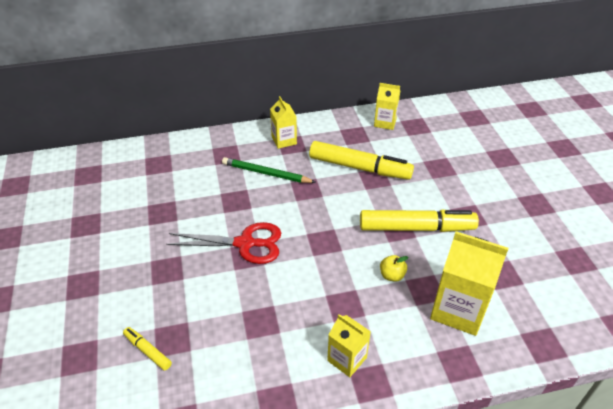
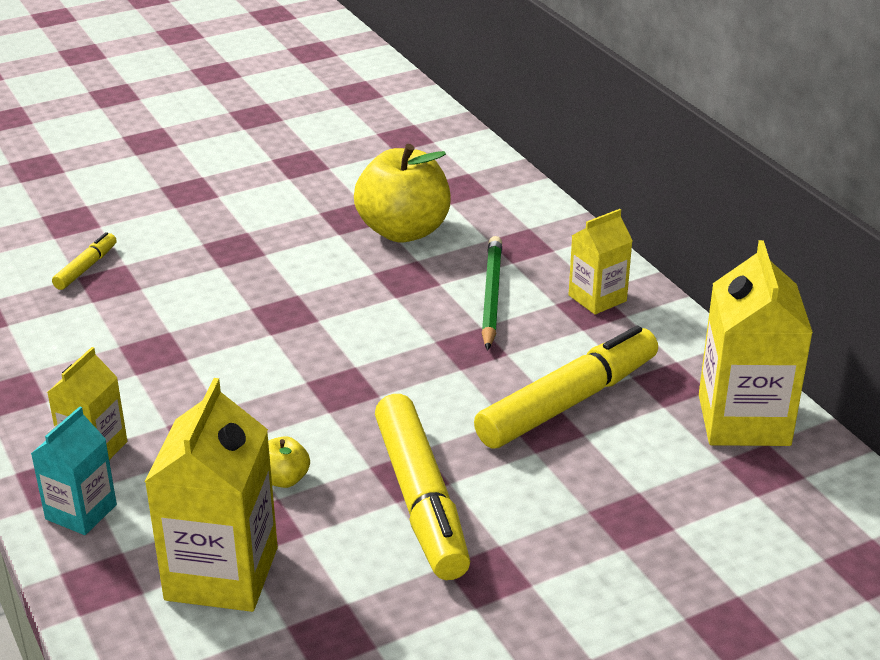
camera: 75 degrees right, 10 degrees down
(189, 193) = (403, 231): none -> yellow apple
(245, 243) = (309, 307): red scissors -> none
(359, 167) = (567, 402): yellow marker -> yellow marker turned 135 degrees counterclockwise
(385, 122) = (744, 420): yellow carton -> yellow carton, size x1.73
(401, 369) = (81, 512): none -> turquoise carton

